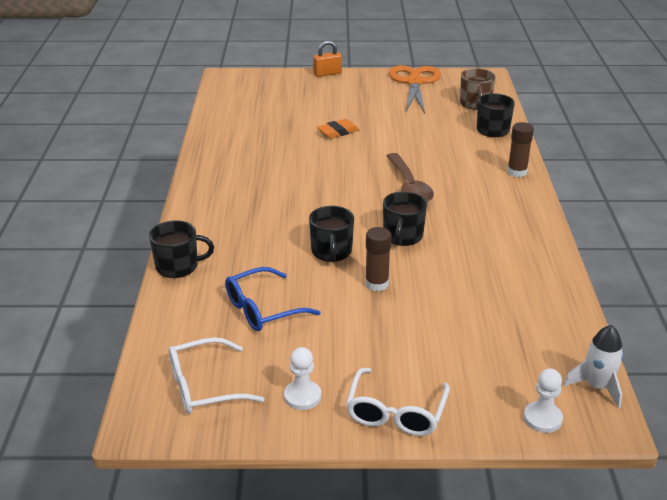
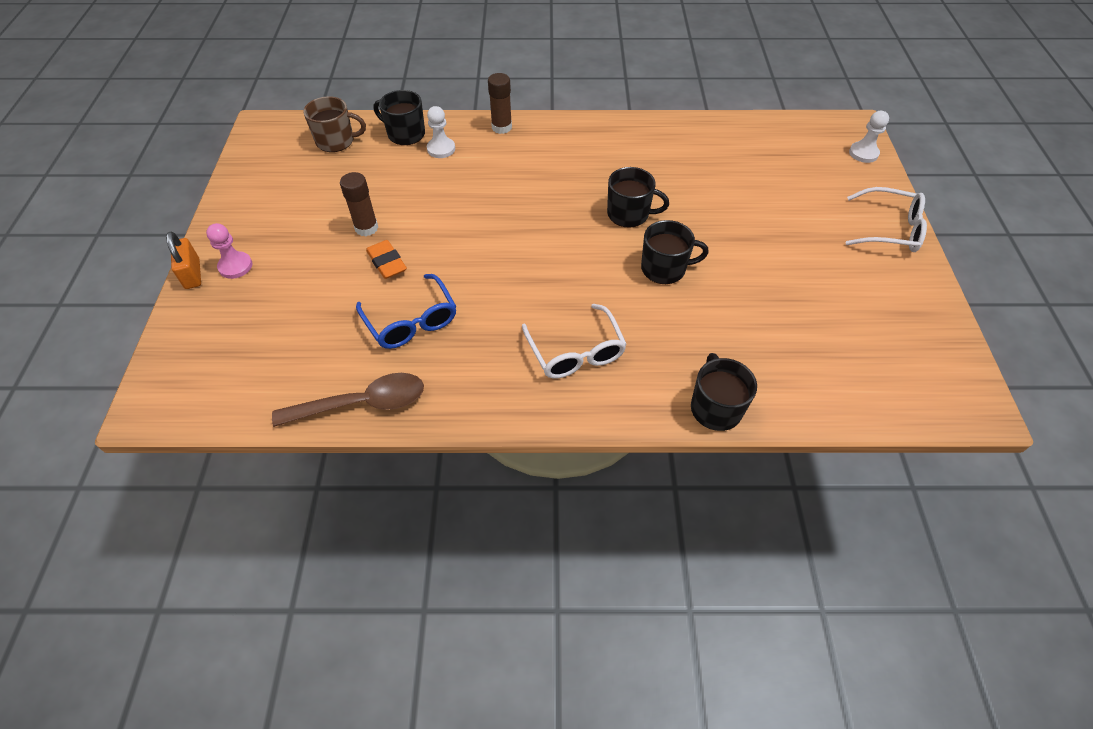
camera: 90 degrees left, 20 degrees up
(204, 387) = (909, 361): white glasses -> white glasses (575, 352)
(263, 309) = (777, 322): blue glasses -> blue glasses (411, 321)
(302, 396) = (893, 288): white pawn -> white pawn (441, 149)
(334, 84) = (235, 266): none -> pink pawn
(376, 284) = (716, 235): brown glue stick -> brown glue stick (366, 228)
(409, 186) = (528, 204): brown spoon -> brown spoon (362, 403)
(414, 82) = (256, 187): orange scissors -> none
(597, 386) = (818, 124): white rocket -> none

